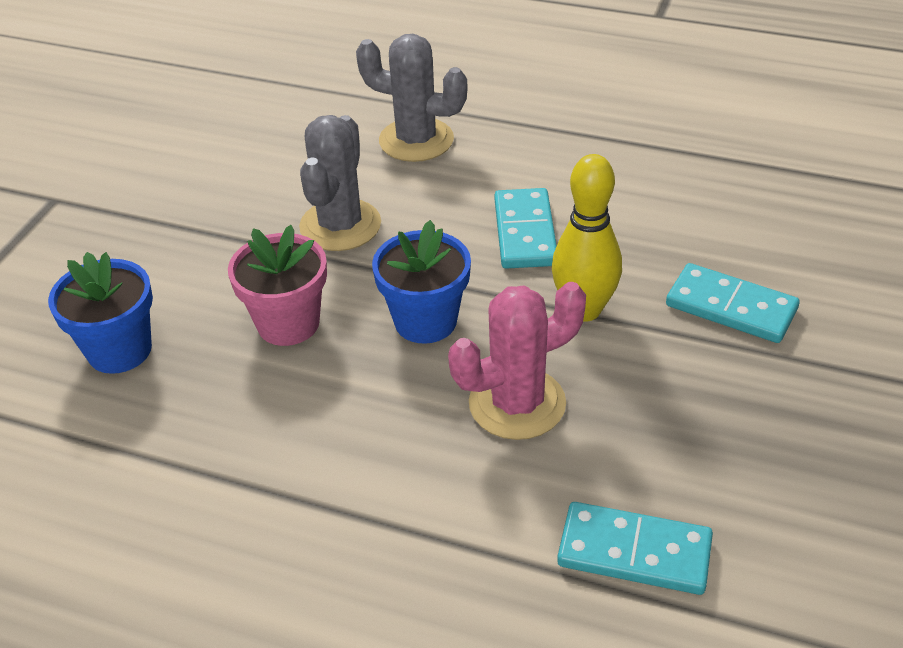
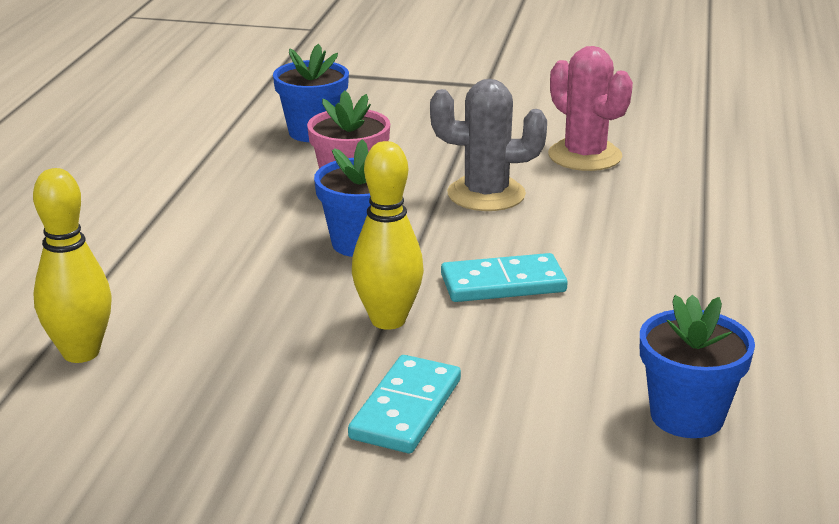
camera: 80 degrees right, 15 degrees down
(416, 140) = (638, 217): grey cactus -> none
(517, 403) = (257, 291): pink cactus -> pink cactus (585, 156)
(634, 552) = (81, 353): turquoise domino -> yellow bowling pin
(732, 164) = (687, 416): none -> blue flower pot

